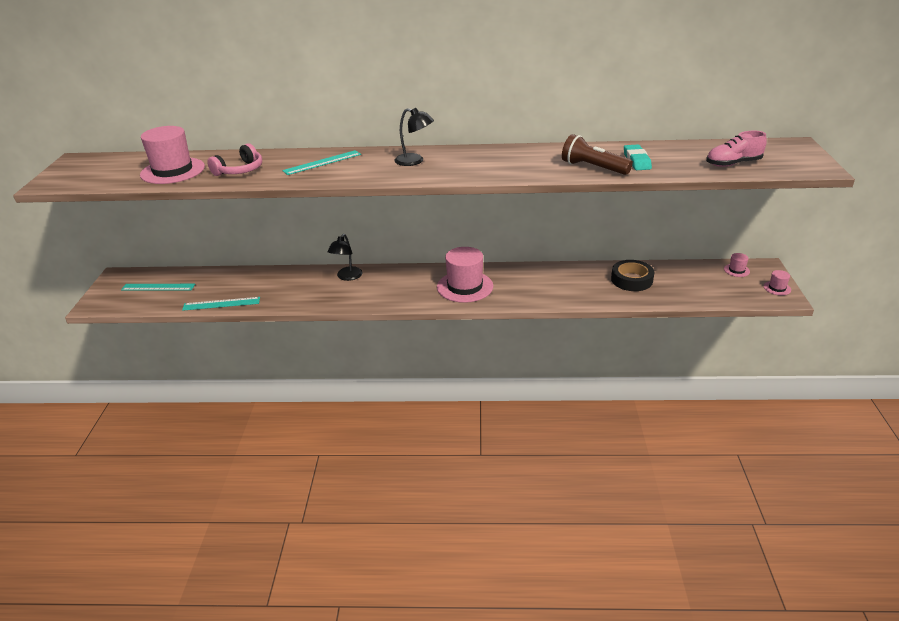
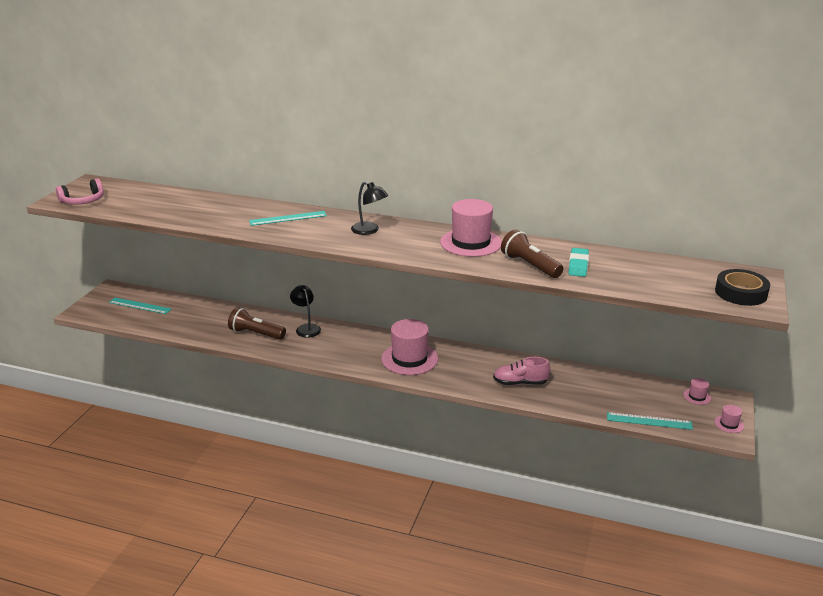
camera: 15 degrees right, 5 degrees down
(172, 171) = (160, 205): pink hat -> pink hat (471, 243)
(221, 304) = (184, 332): turquoise ruler -> turquoise ruler (649, 421)
(240, 170) = (214, 214): pink headphones -> pink headphones (83, 201)
(298, 292) = (256, 334): none -> brown flashlight
(347, 277) = (306, 328): black lamp -> black lamp turned 120 degrees clockwise
(631, 280) = (578, 384): black tape -> black tape (741, 293)
(733, 164) = (673, 285): pink shoe -> pink shoe (520, 383)

